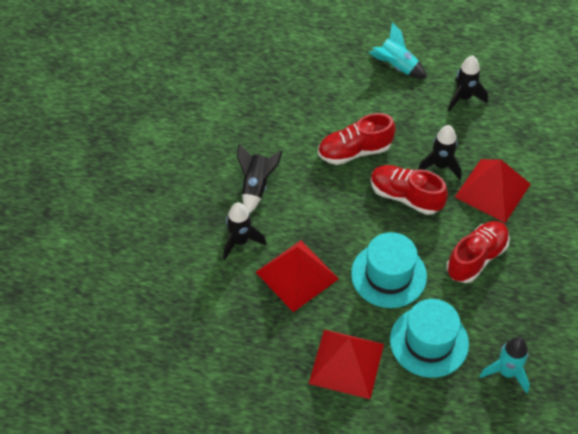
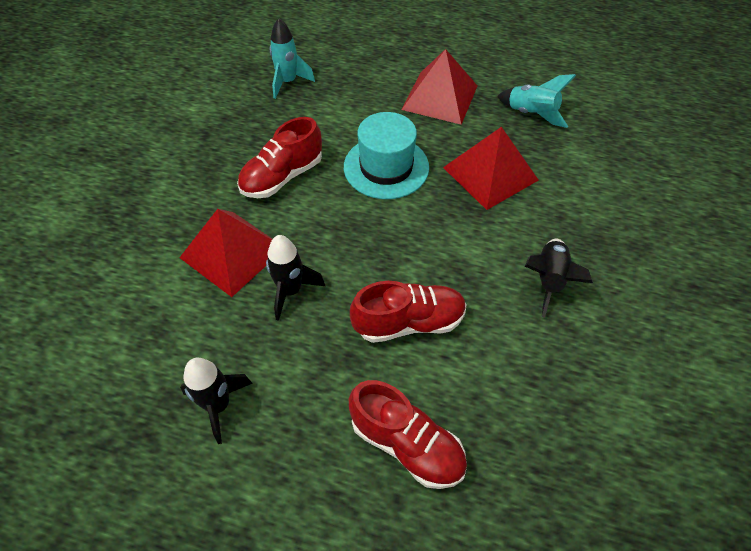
camera: 175 degrees left, 0 degrees up
(240, 241) = (560, 213): black rocket -> none
(396, 66) = (315, 485): turquoise rocket -> turquoise rocket (531, 114)
(405, 196) = (348, 252): red shoe -> red shoe (407, 444)
(429, 342) = (356, 108): turquoise hat -> none

